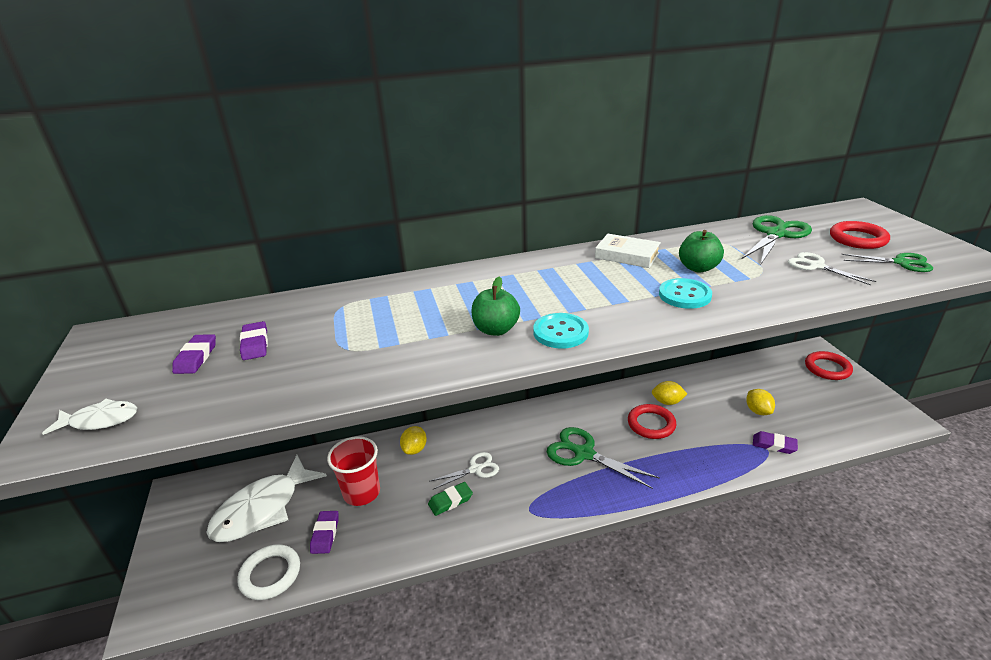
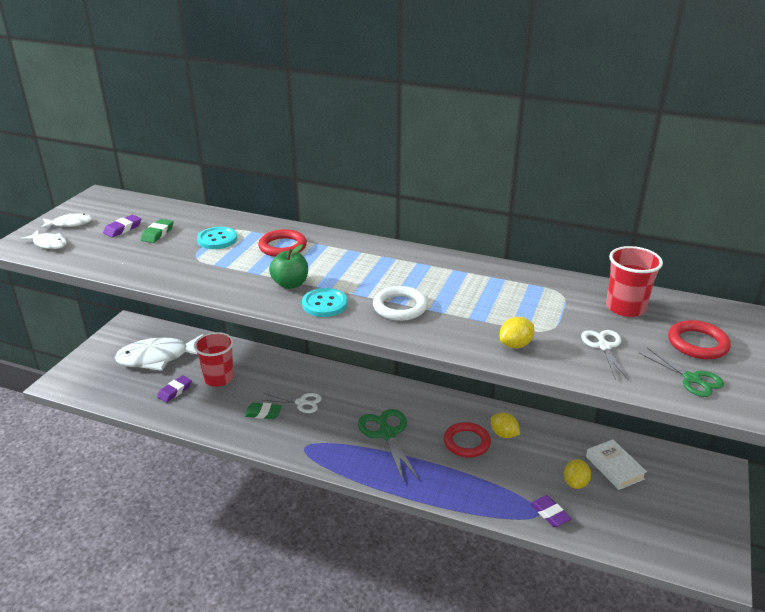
camera: 35 degrees right, 0 degrees up
(101, 383) = (70, 224): none -> white fish
(255, 344) = (157, 233): purple eraser -> green eraser
(270, 574) = (127, 396): white ring -> white ring (400, 307)
(414, 449) = (278, 369): yellow lemon -> yellow lemon (515, 345)
(627, 255) = (465, 272): white book -> white book (614, 467)
(684, 295) = (451, 319): turquoise button -> turquoise button (217, 239)
(698, 268) = (501, 305): green apple -> none
(776, 234) = (625, 308): green scissors -> red cup
(827, 368) = (705, 488): red ring -> red ring (283, 247)

